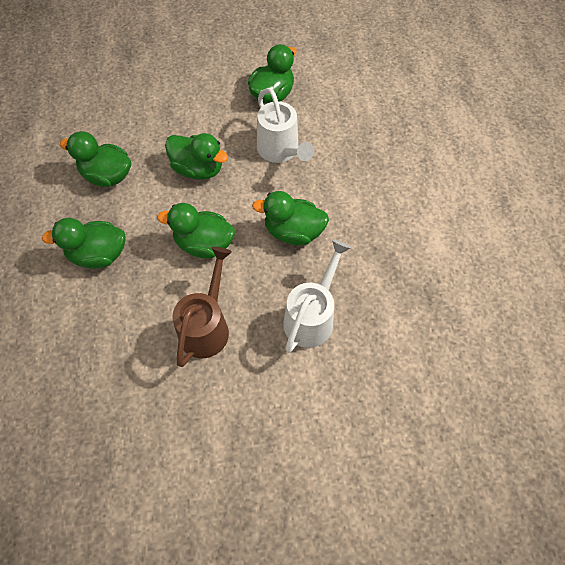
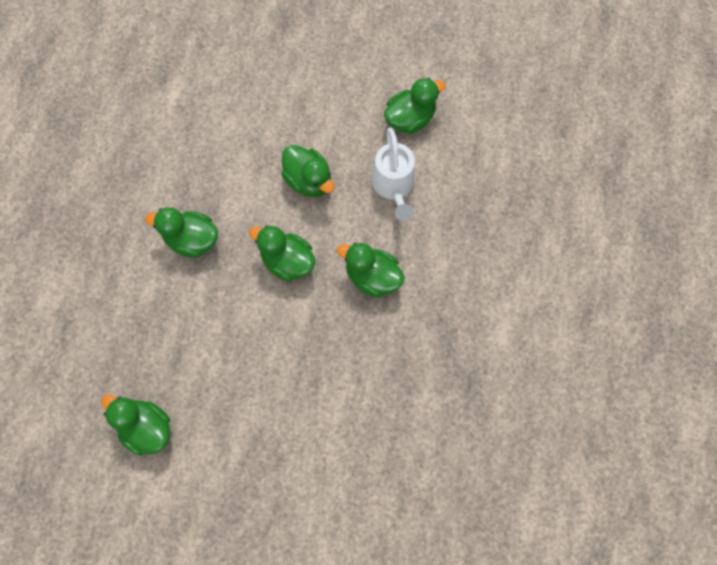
camera: 20 degrees right, 10 degrees up
(107, 176) = (223, 160): green duck -> green duck (146, 427)
(207, 325) = (263, 341): brown watering can -> none
(312, 316) = (357, 365): white watering can -> none

